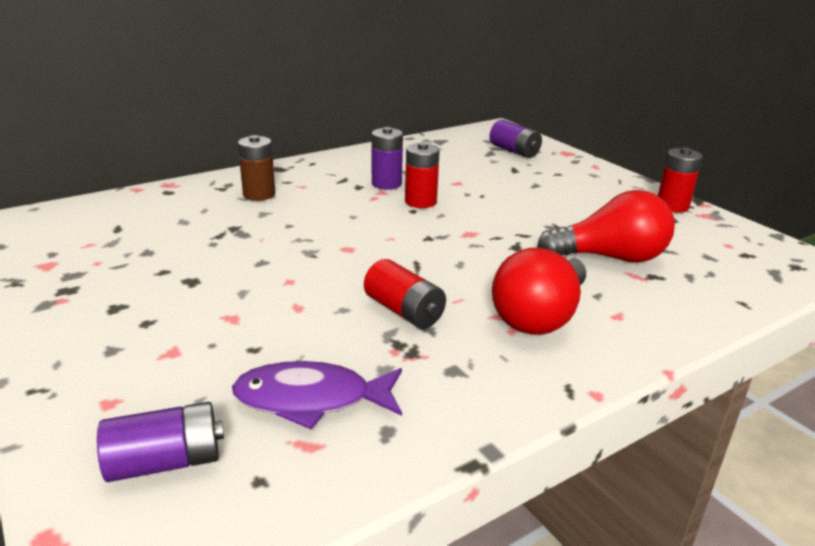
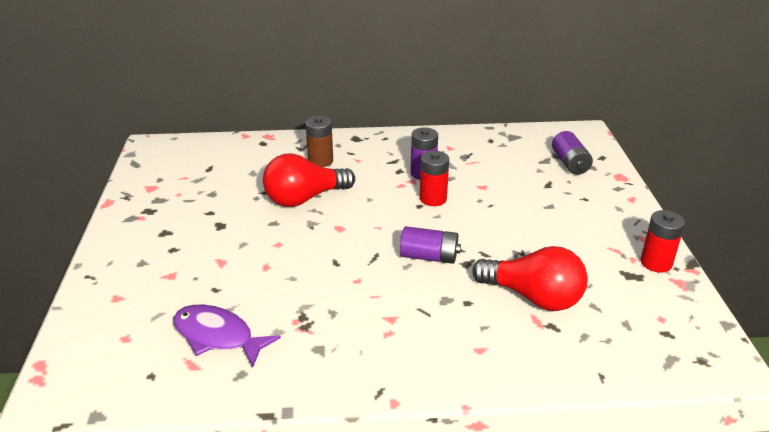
camera: 30 degrees right, 5 degrees up
(166, 462) = (116, 345): purple battery -> purple battery (429, 257)
(404, 311) = (329, 293): red battery -> none
(540, 316) = (419, 330): red light bulb -> red light bulb (304, 198)

